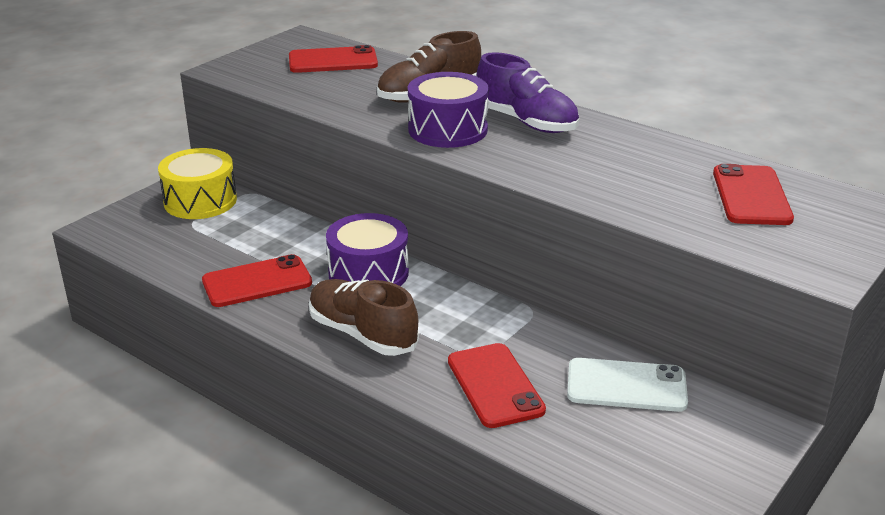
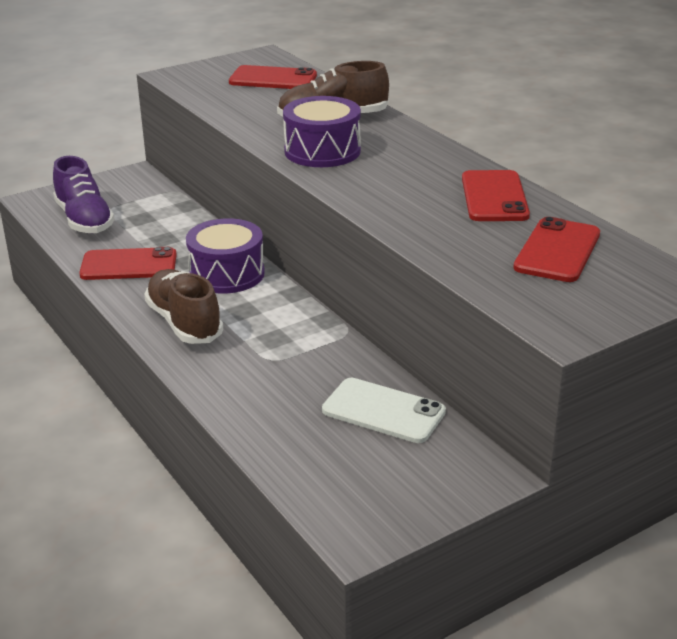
camera: 20 degrees right, 0 degrees up
(200, 201) = (130, 191): yellow drum -> none
(495, 385) = (265, 387): red phone -> red phone (494, 197)
(526, 122) = (400, 154): purple shoe -> purple shoe (84, 220)

